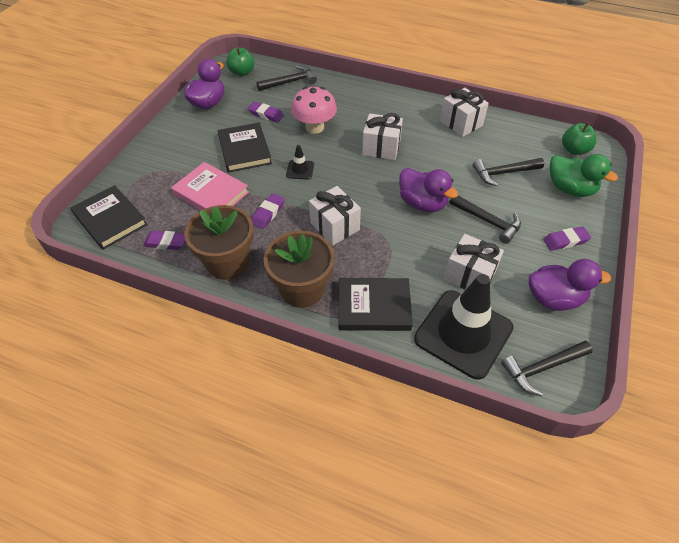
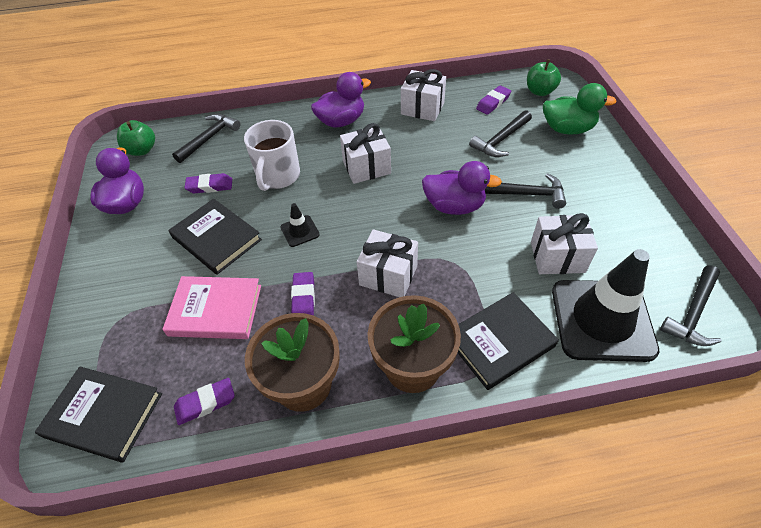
camera: 30 degrees left, 0 degrees up
(314, 127) = (278, 176): pink mushroom -> white mug
(554, 298) = (643, 239): purple duck -> purple duck (341, 121)
(565, 241) = (605, 179): purple eraser -> purple eraser (493, 103)

